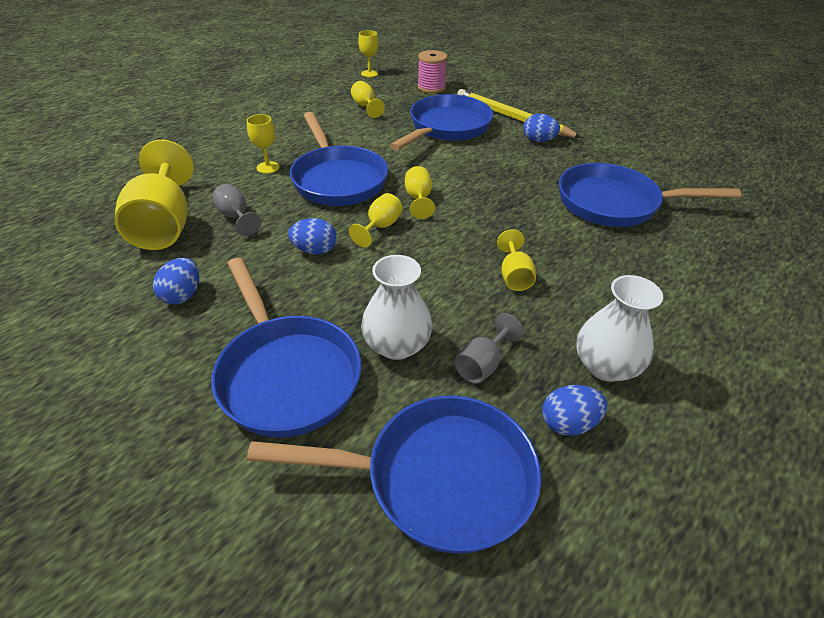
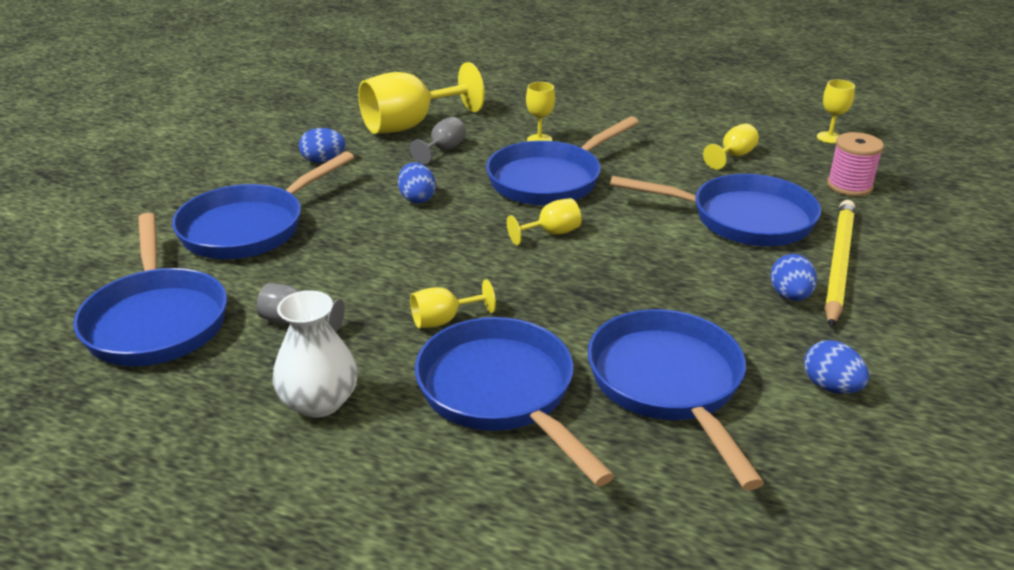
camera: 70 degrees right, 10 degrees down
(380, 227) = (479, 222): yellow goblet -> none
(397, 345) = (303, 270): white vase -> none
(568, 423) = (231, 384): blue egg -> blue egg (831, 387)
(611, 269) = (501, 393): none -> blue pan

